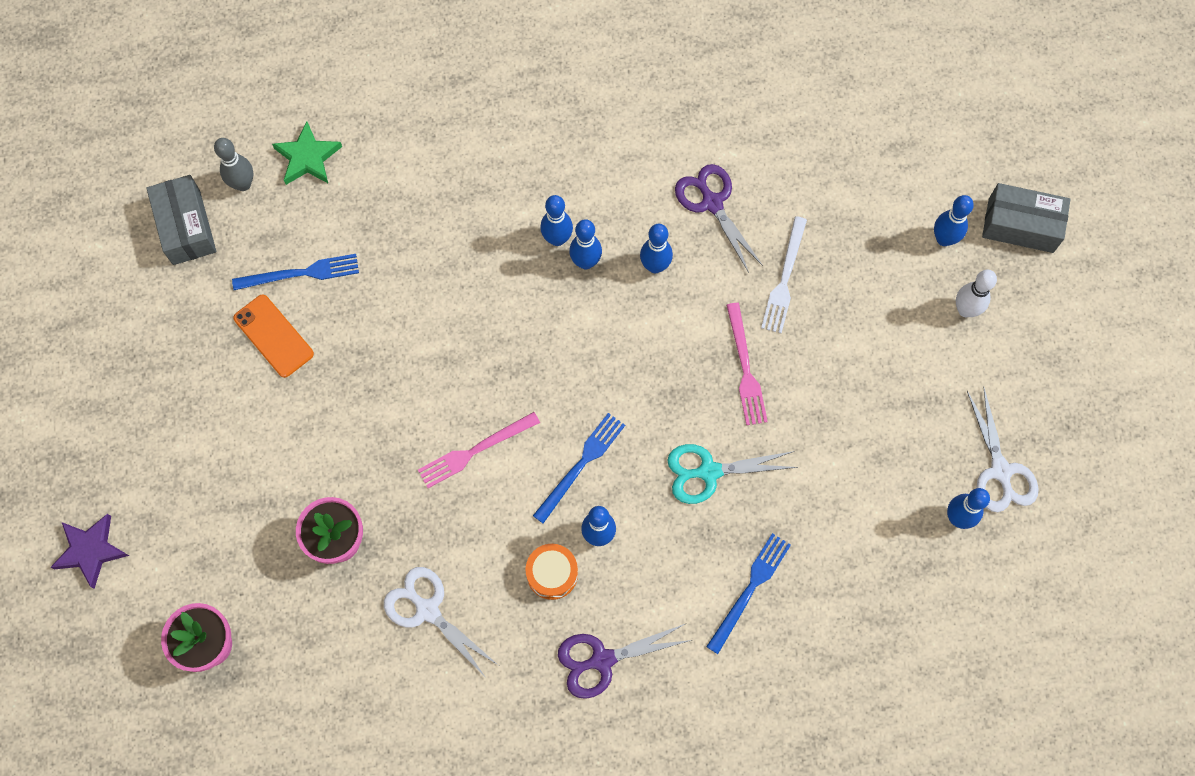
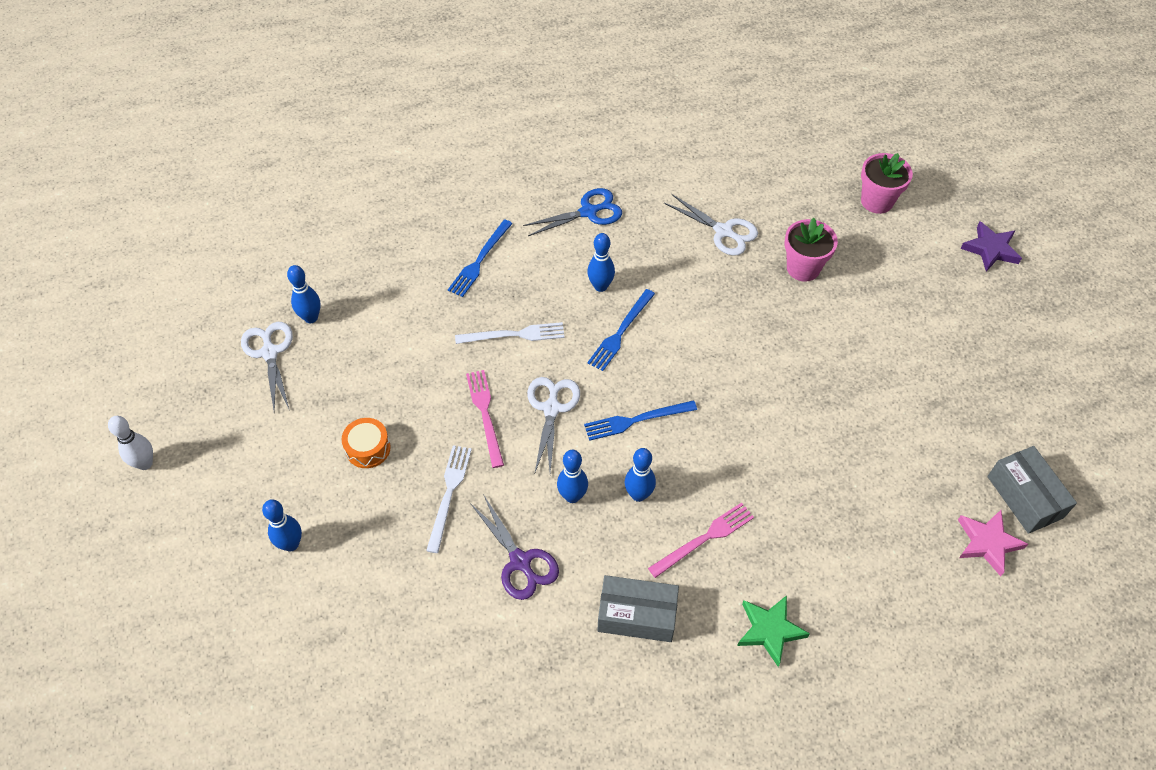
camera: 175 degrees right, 15 degrees down
(243, 184) = (987, 543): grey bowling pin -> pink star
(273, 336) = (907, 409): orange phone -> none
(301, 273) = (901, 463): blue fork -> blue fork (636, 420)
(307, 157) = (934, 575): green star -> green star (770, 630)
(475, 451) = (710, 335): pink fork -> pink fork (704, 538)
(552, 574) = (633, 259): orange drum -> orange drum (368, 448)
(557, 239) = (669, 514): blue bowling pin -> none
(602, 660) = (588, 212): purple scissors -> blue scissors
(670, 369) = (551, 409): none -> white scissors
(709, 472) = (514, 335): turquoise scissors -> white fork
(965, 310) = (280, 479): white bowling pin -> white bowling pin (145, 463)
(1020, 225) = (212, 564): grey box -> grey box (637, 615)

